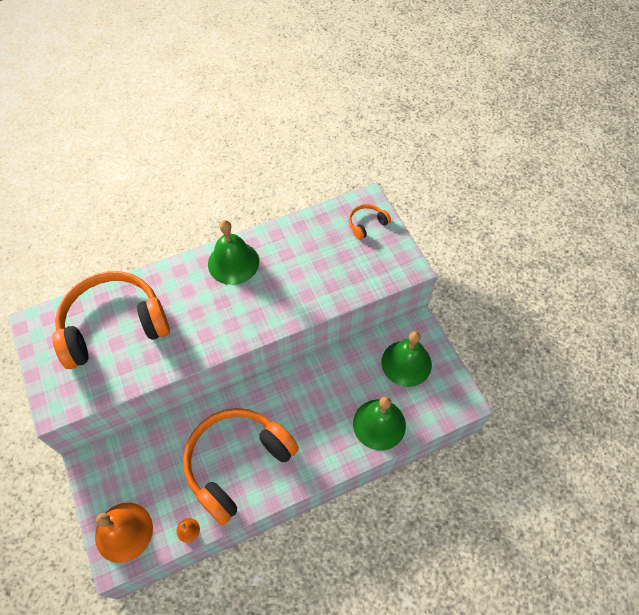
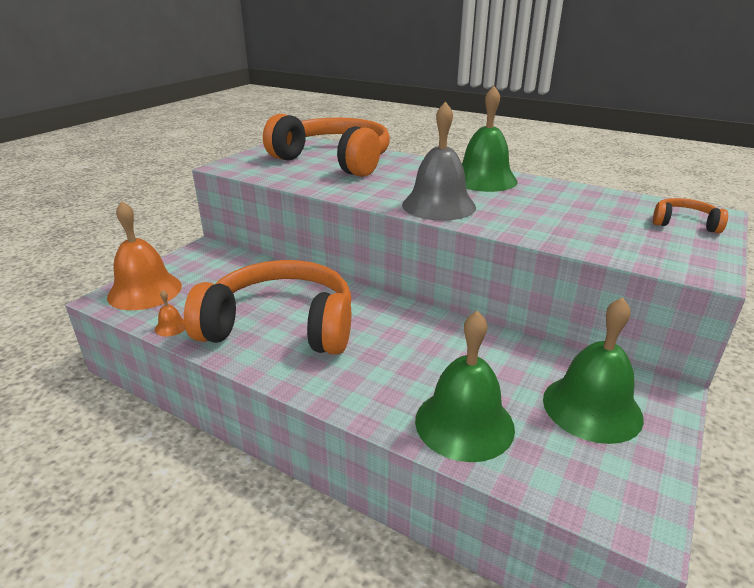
camera: 55 degrees right, 30 degrees down
(250, 319) = (438, 205): none -> grey bell

